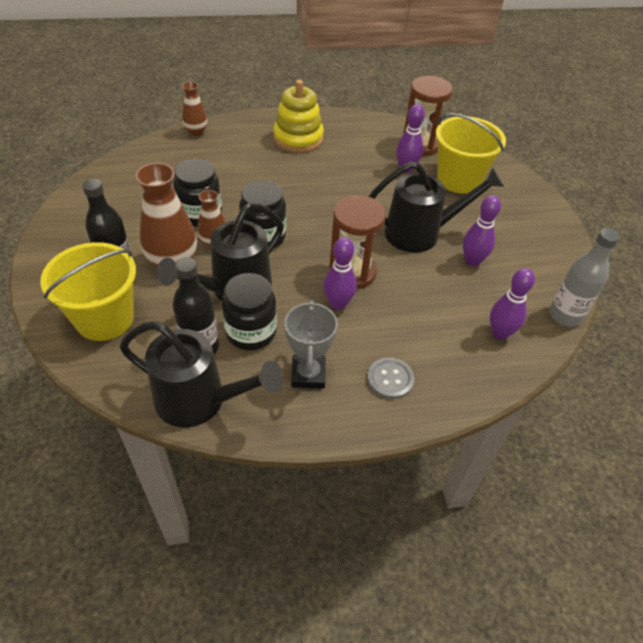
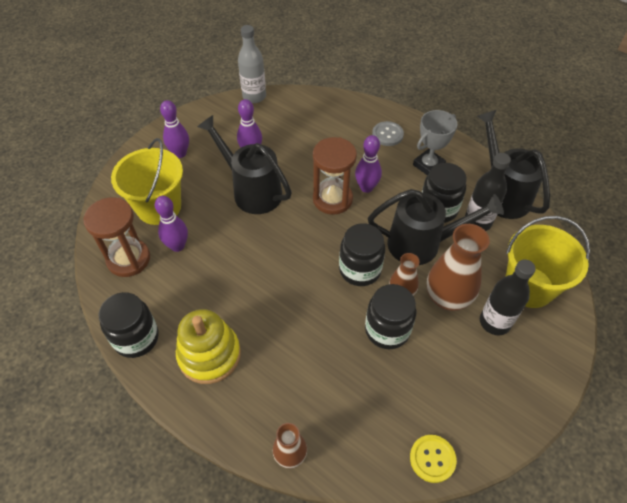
camera: 130 degrees left, 5 degrees up
(107, 173) = (432, 459): none -> yellow button
(349, 121) = (136, 338): none -> black jar
(500, 333) = (300, 113): purple bowling pin -> purple bowling pin (180, 153)

